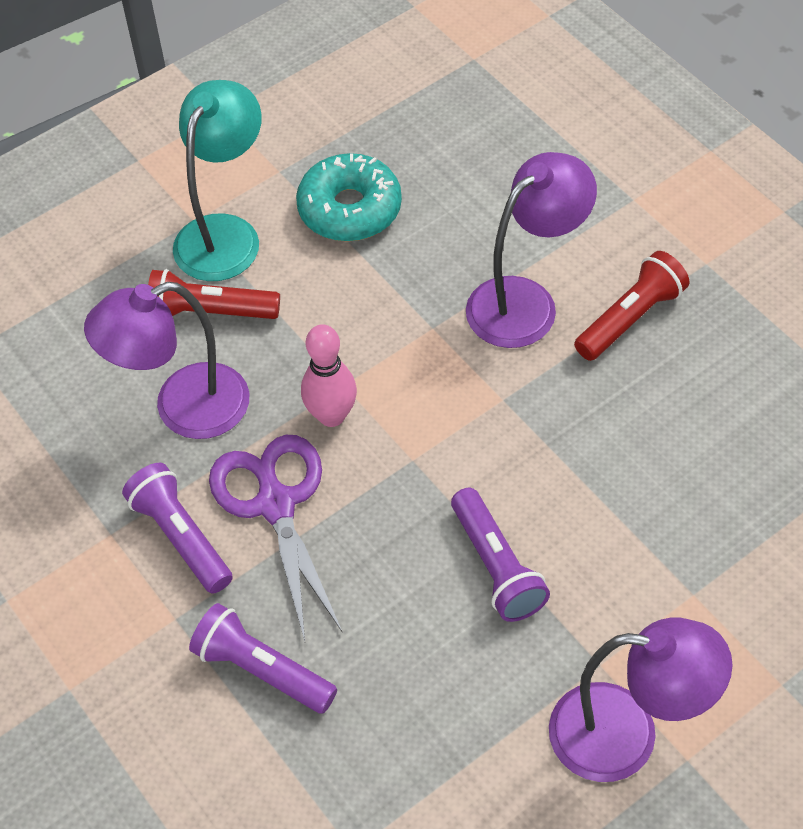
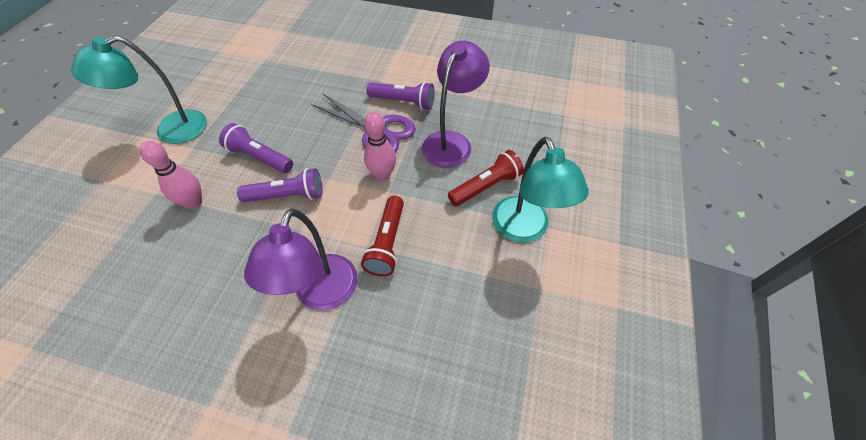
camera: 140 degrees right, 0 degrees up
(262, 670) = (334, 83): purple flashlight -> purple flashlight (287, 196)
(350, 209) = (474, 290): turquoise donut -> none
(626, 735) = (171, 131): purple lamp -> turquoise lamp
(630, 318) = (247, 324): red flashlight -> red flashlight (387, 243)
(636, 538) = (194, 202): none -> pink bowling pin

